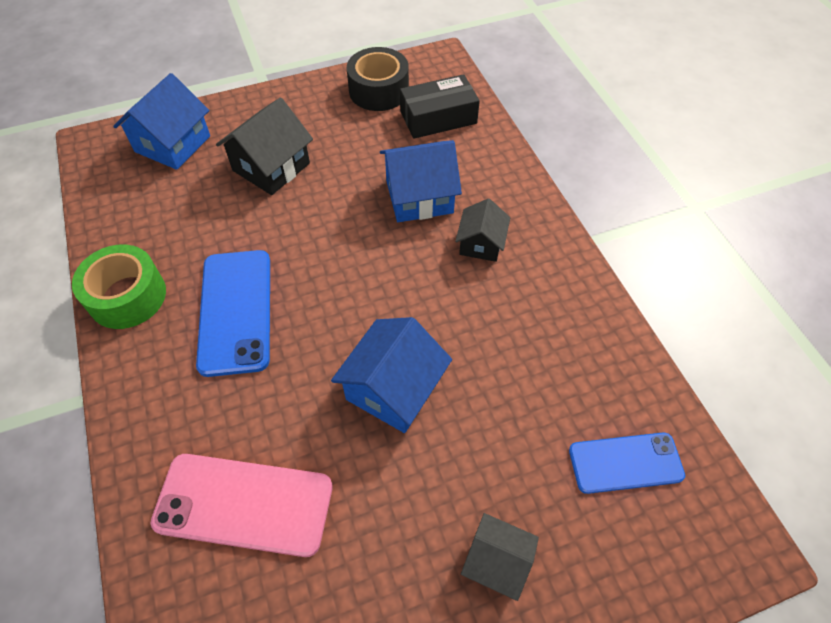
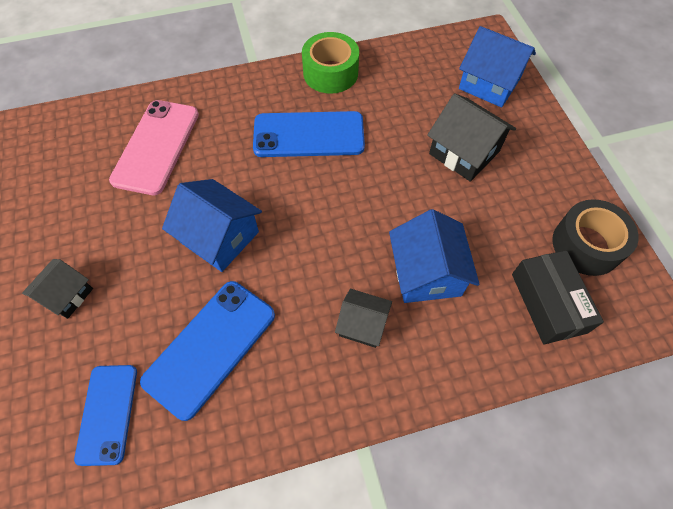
camera: 95 degrees right, 5 degrees up
(531, 374) = (210, 347): none -> blue phone

